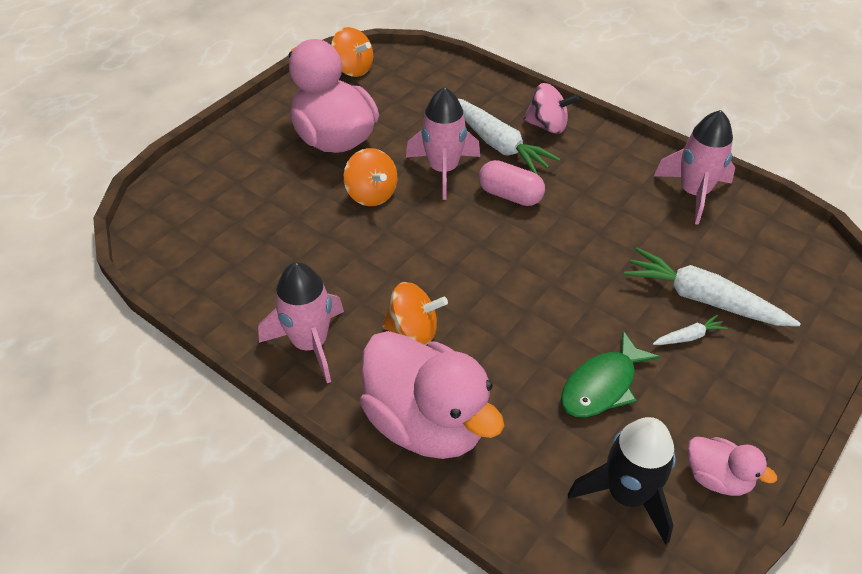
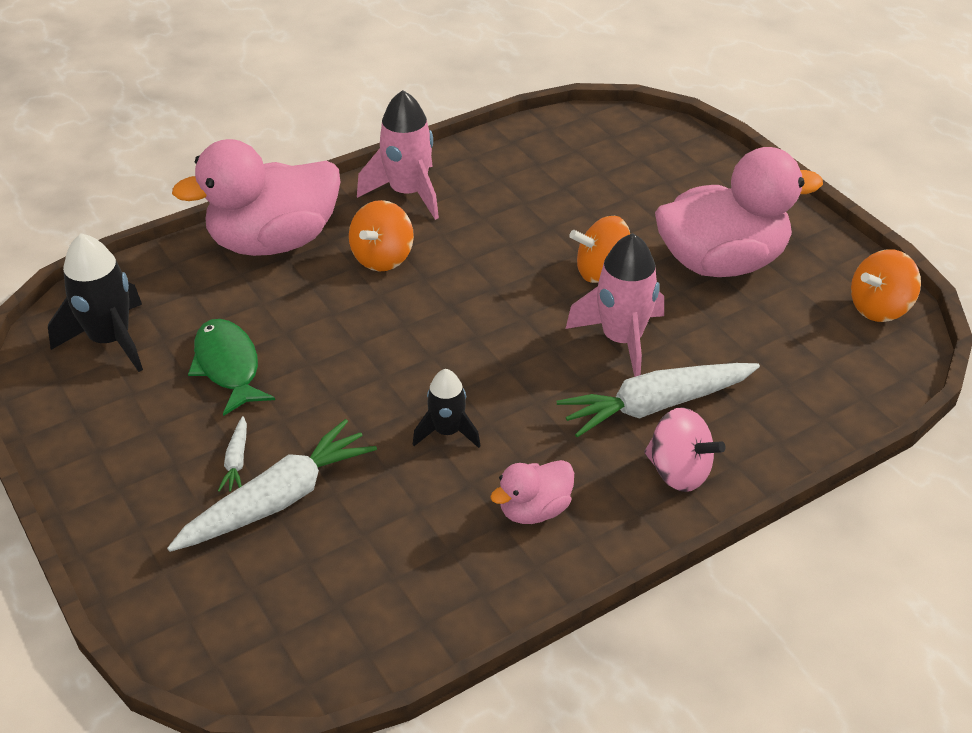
camera: 110 degrees right, 5 degrees down
(510, 195) = (546, 386): pink capsule -> none
(547, 126) = (678, 472): pink spinning top -> pink spinning top turned 90 degrees counterclockwise
(583, 232) = (447, 432): none -> black rocket
(693, 193) = (460, 581): pink rocket -> none
(717, 478) = (74, 407): pink duck -> pink duck (534, 510)

